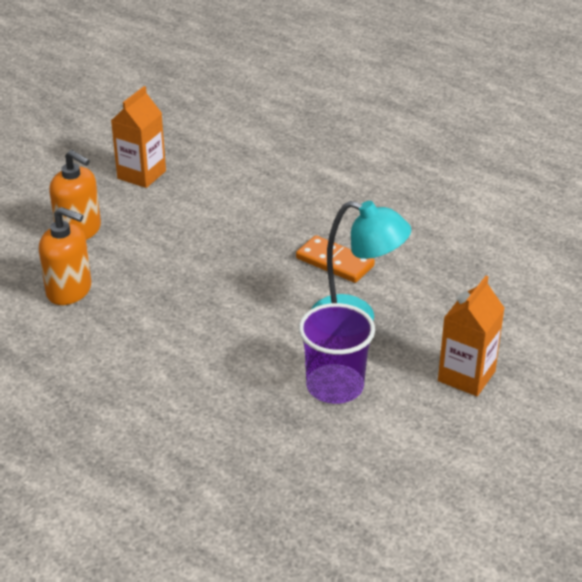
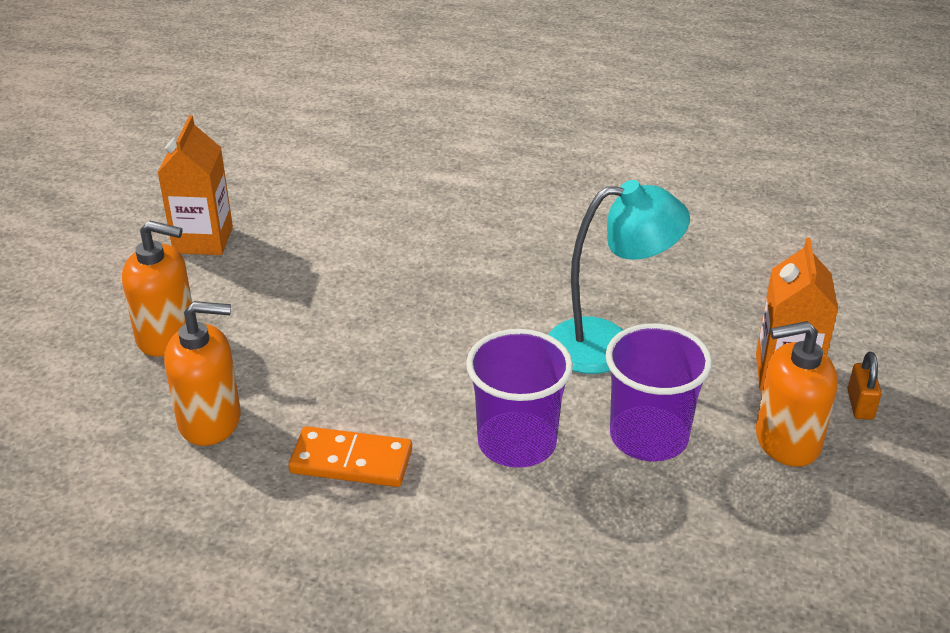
camera: 25 degrees left, 0 degrees up
(245, 362) = (517, 443): none -> purple cup
(335, 262) = (529, 282): orange domino -> orange domino (351, 461)
(428, 419) = (787, 441): none -> orange soap dispenser
(502, 413) = (860, 405): none -> orange padlock

